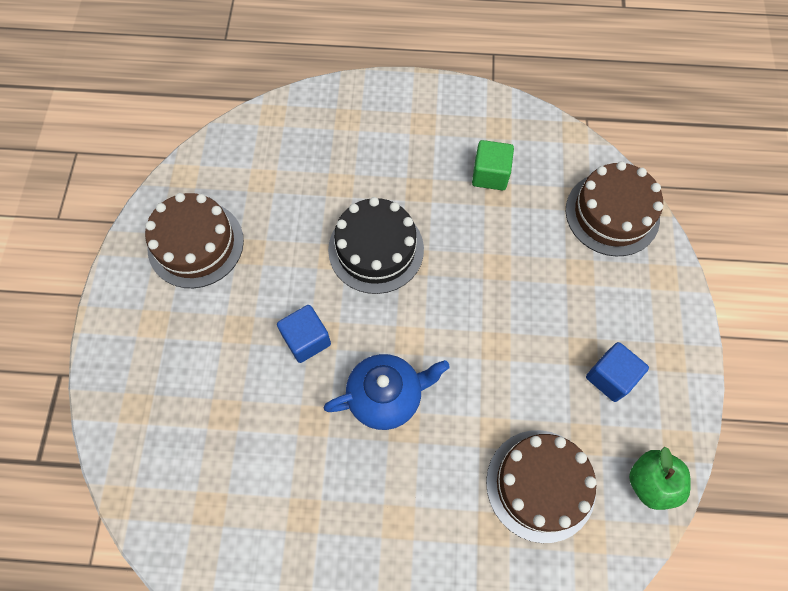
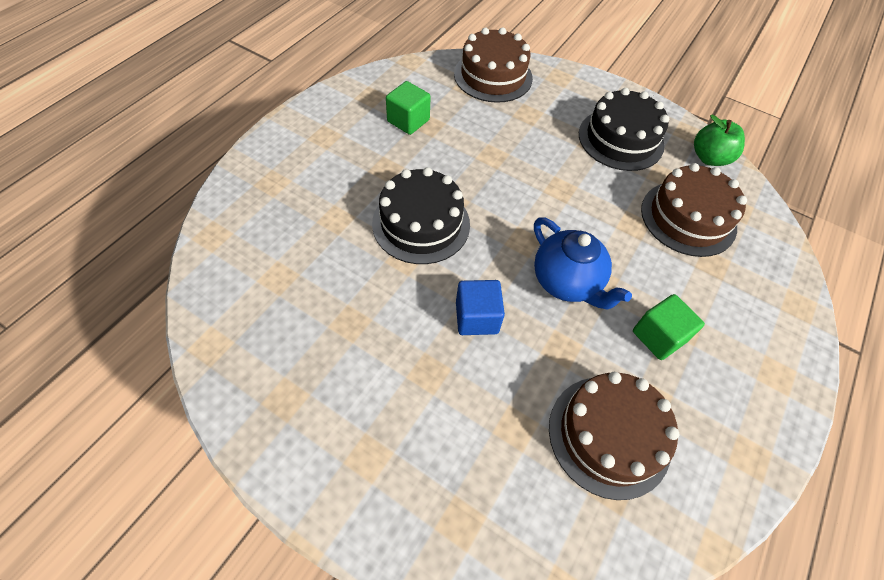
camera: 65 degrees left, 10 degrees down
(195, 244) = (303, 370): brown cake -> brown cake (609, 435)
(373, 500) = (658, 336): none -> green cube
(386, 397) = (567, 282): blue teapot -> blue teapot turned 135 degrees clockwise
(610, 377) = (621, 139): blue cube -> black cake

